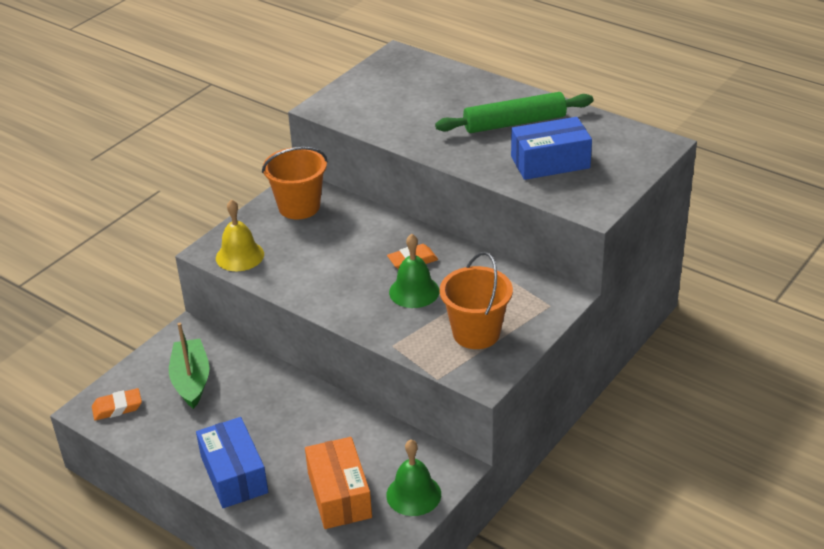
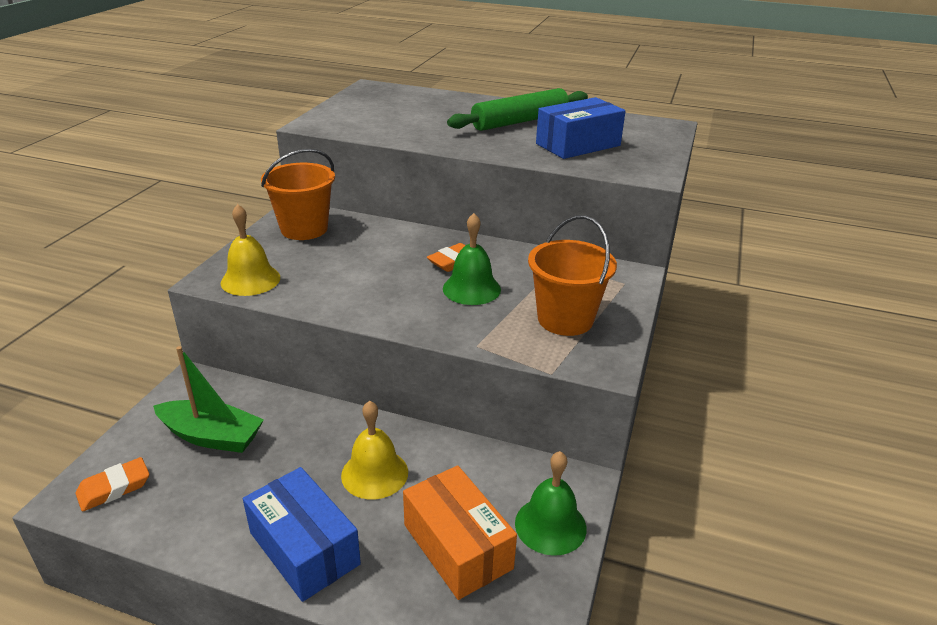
camera: 20 degrees left, 5 degrees down
(191, 380) = (211, 436): green boat -> green boat turned 135 degrees clockwise
(301, 431) = (374, 473): none -> yellow bell

